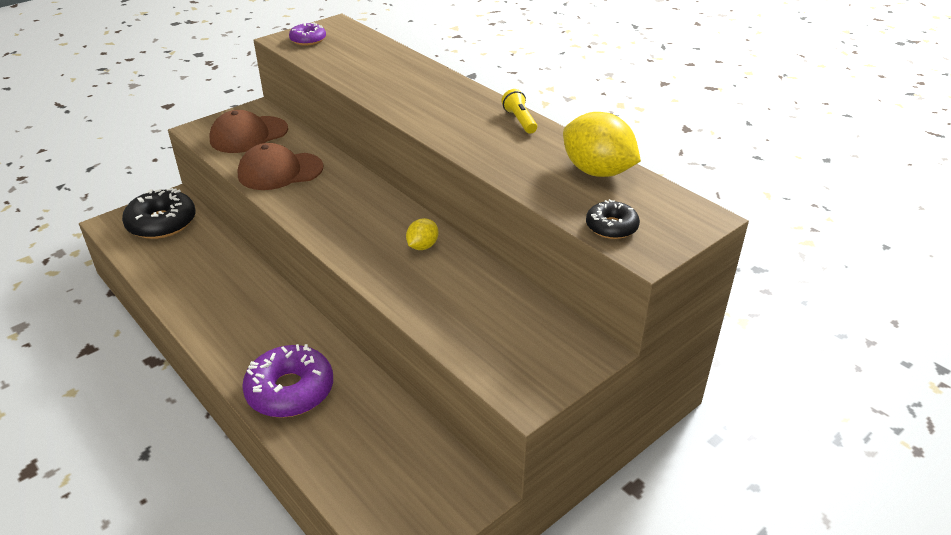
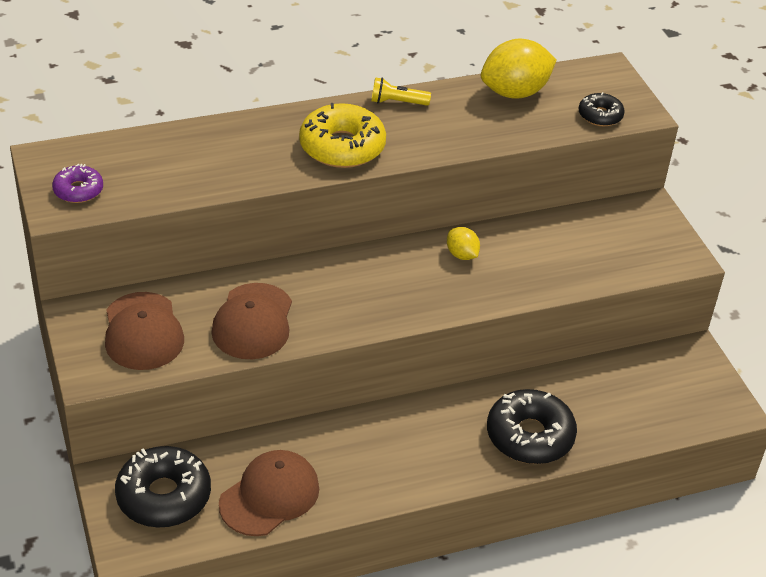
camera: 70 degrees left, 5 degrees up
(174, 266) = (270, 496): none -> brown cap
(290, 390) = (530, 436): purple donut -> black donut
(434, 111) = (342, 147): none -> yellow donut

